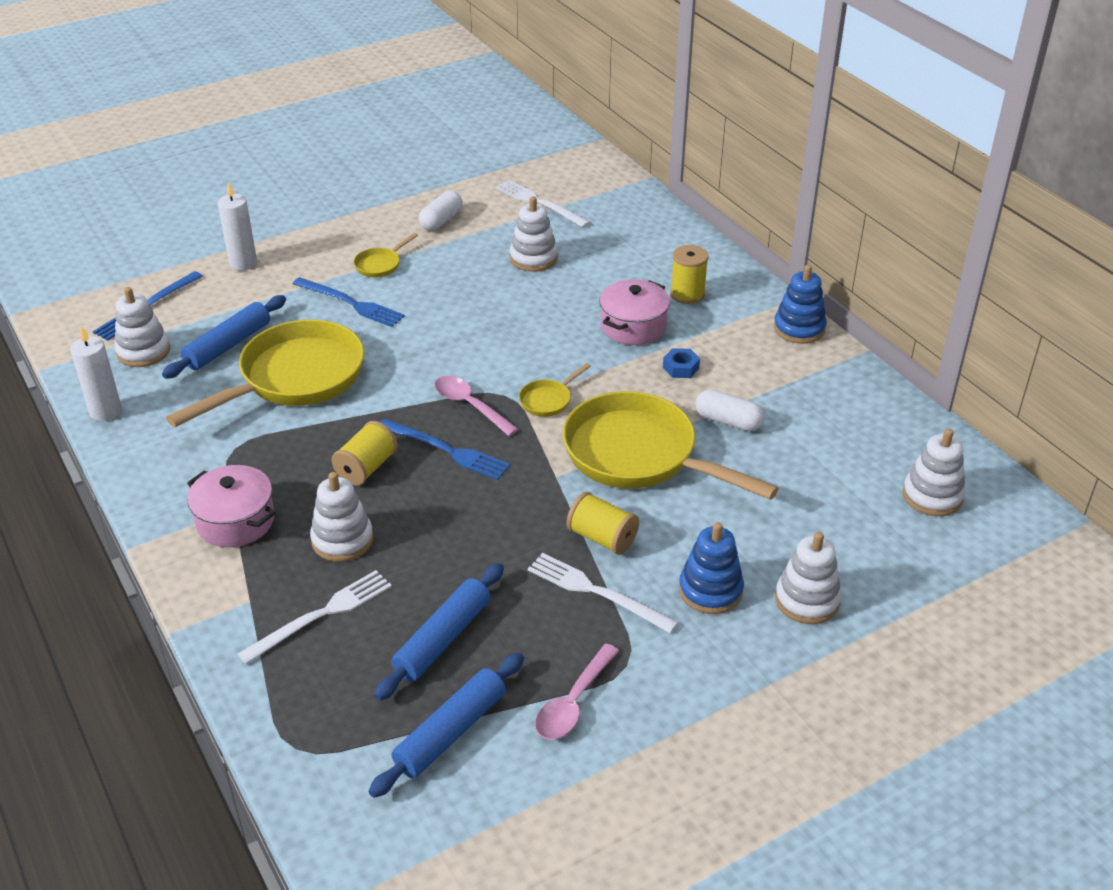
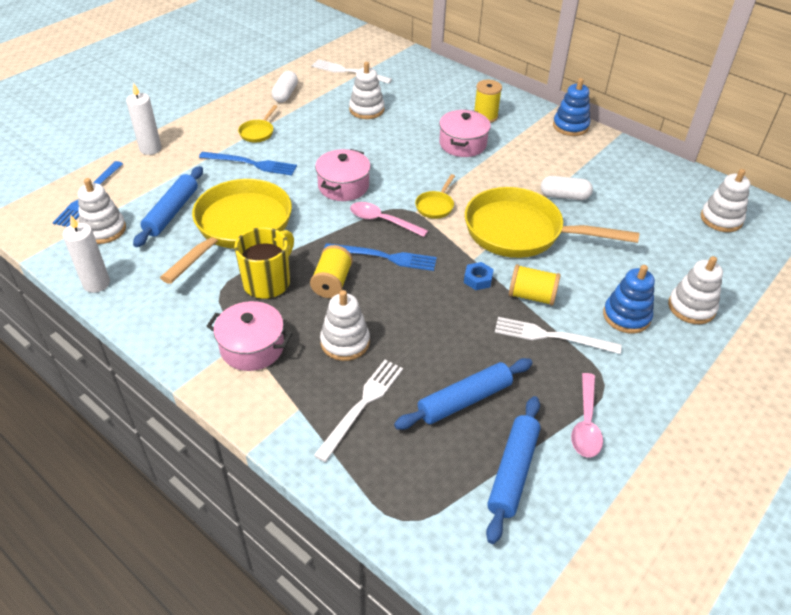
camera: 20 degrees left, 5 degrees up
(293, 451) = (268, 282): none -> yellow mug
(443, 639) = (464, 400): blue rolling pin -> blue rolling pin turned 45 degrees clockwise
(447, 352) = (343, 186): none -> pink pot
(681, 368) = (511, 166): blue nut -> blue nut (478, 279)

